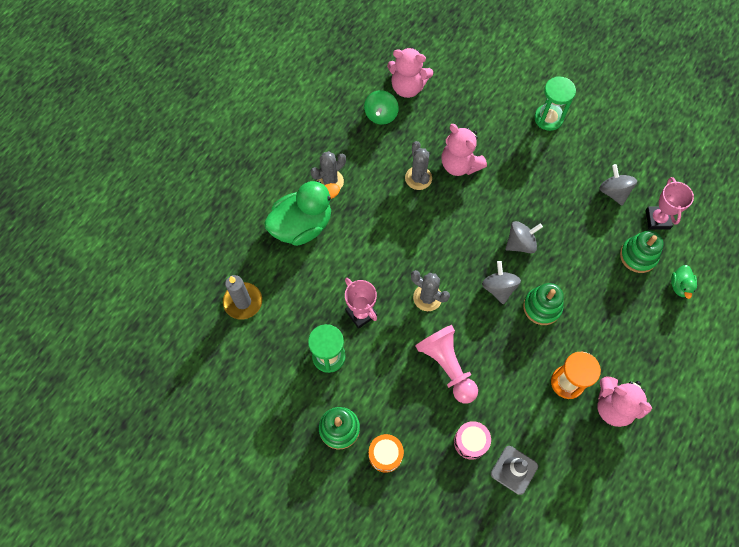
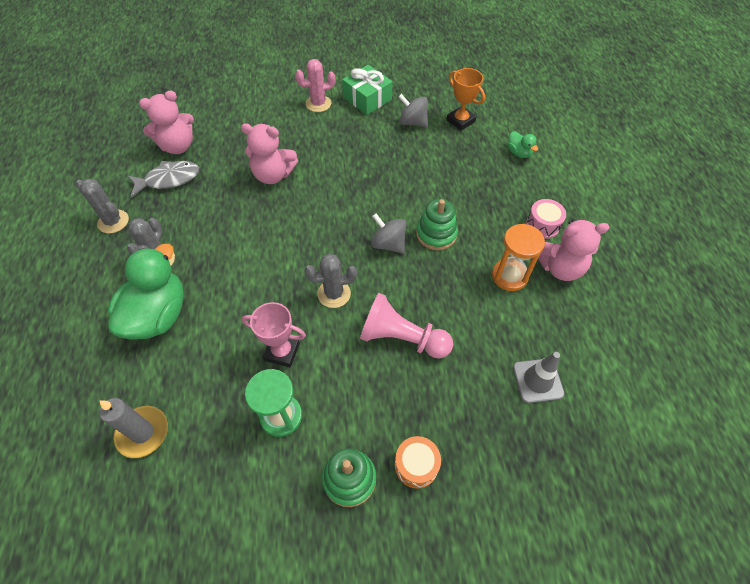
camera: 40 degrees left, 10 degrees down
(381, 115) = (169, 179): green spinning top -> grey fish
(418, 178) = (244, 206): grey cactus -> grey cactus (113, 221)
(470, 442) = (480, 387): pink drum -> pink drum (542, 225)
(520, 243) = (375, 200): grey spinning top -> none
(548, 118) = (318, 104): green hourglass -> pink cactus
(594, 141) = (367, 99): none -> green gift
(638, 256) = (471, 152): green stacking toy -> none
(657, 219) = (460, 121): pink trophy -> orange trophy

